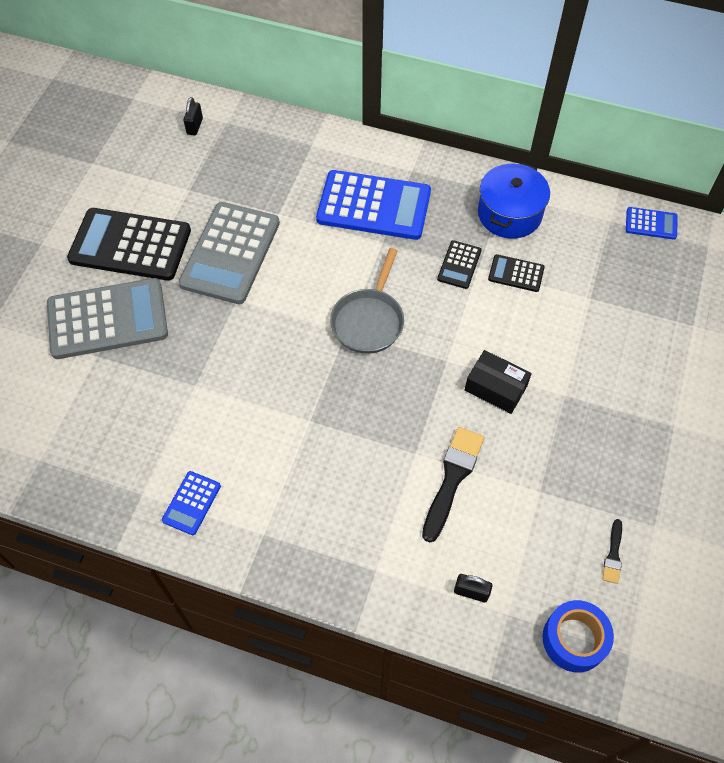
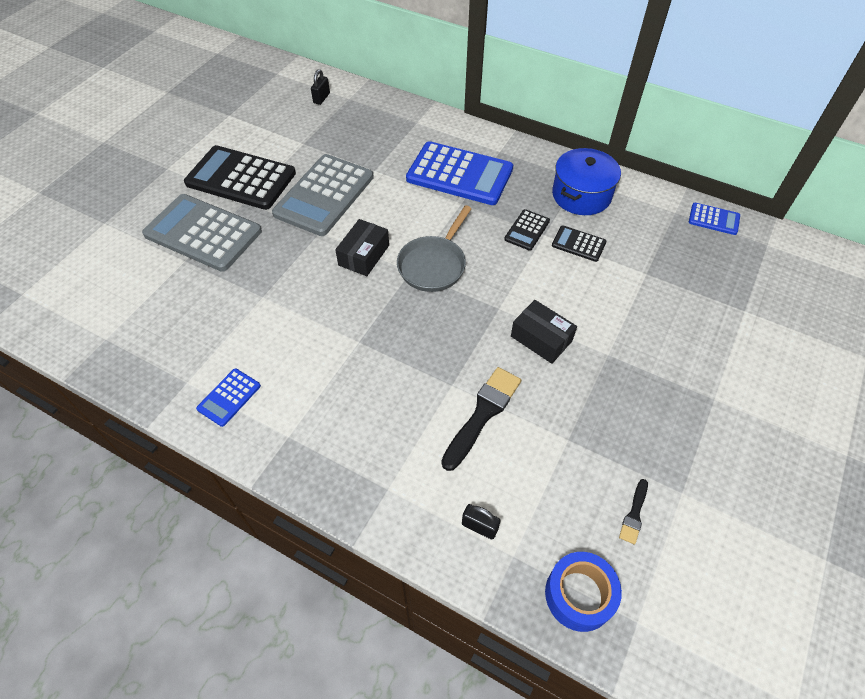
camera: 10 degrees right, 5 degrees down
(107, 319) = (203, 233): grey calculator -> grey calculator turned 150 degrees counterclockwise
(292, 320) = (364, 255): none -> black box

